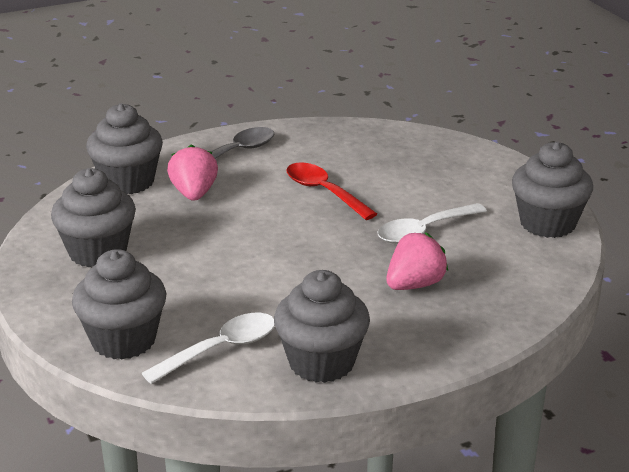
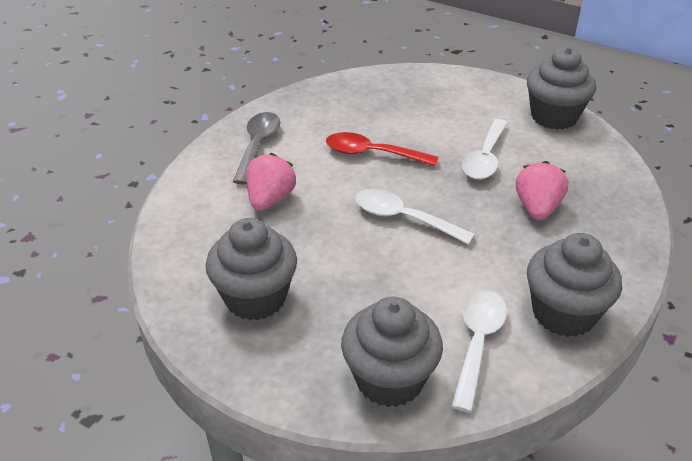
camera: 35 degrees left, 10 degrees up
(128, 182) = (196, 212): grey cupcake -> none
(194, 194) = (270, 199): pink strawberry -> pink strawberry turned 60 degrees clockwise
(283, 247) = (403, 218): none -> white spoon

